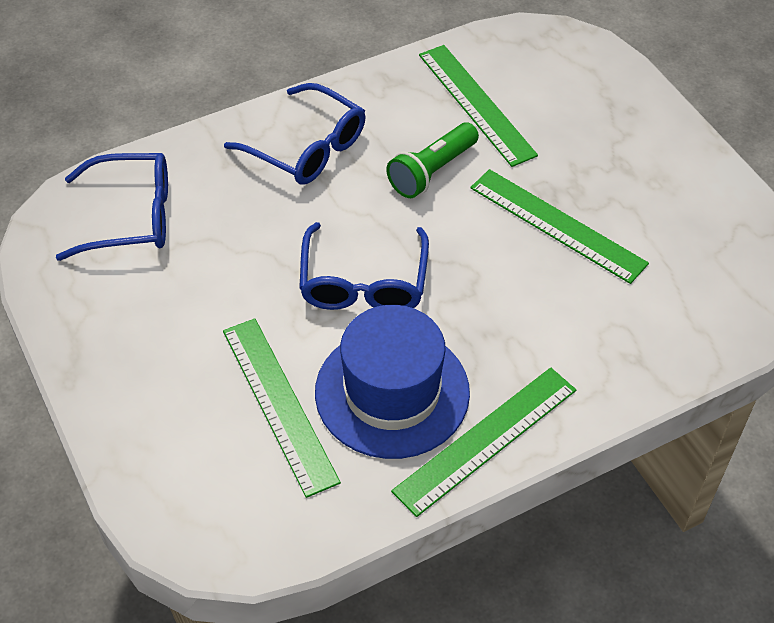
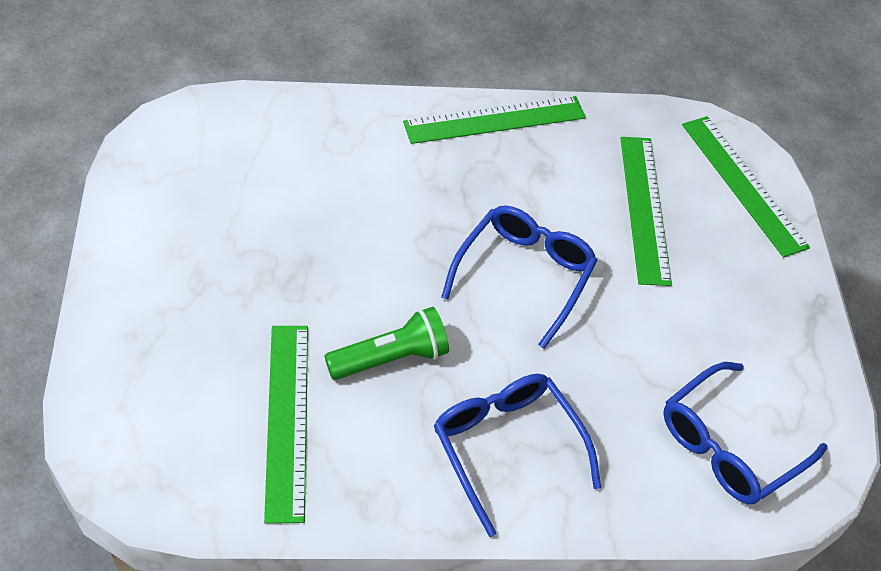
camera: 160 degrees left, 0 degrees up
(130, 217) = (730, 445): blue glasses -> blue glasses turned 60 degrees counterclockwise
(392, 392) = (548, 179): blue hat -> none
(557, 225) = (311, 250): green ruler -> green ruler (743, 184)

